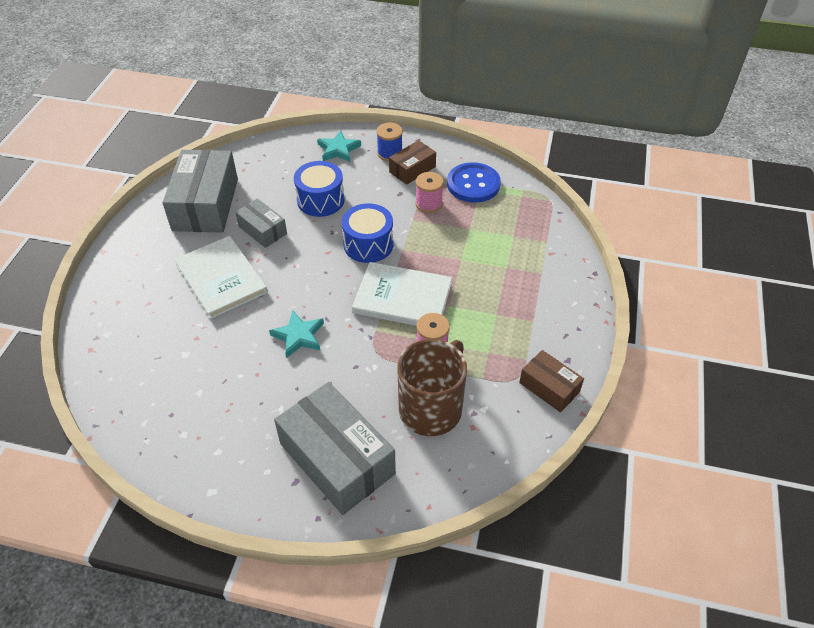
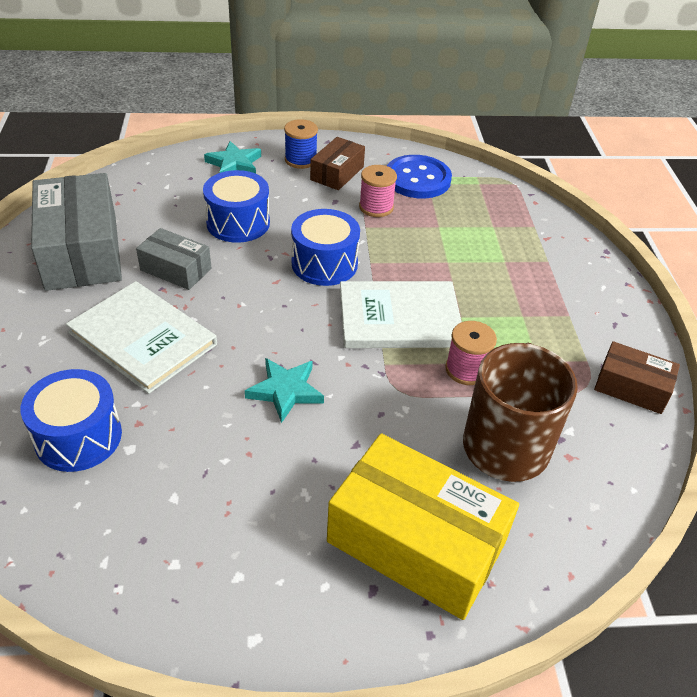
camera: 20 degrees left, 5 degrees down
(157, 339) = (78, 437): none -> blue drum
(337, 459) = (416, 542): grey box -> yellow box

